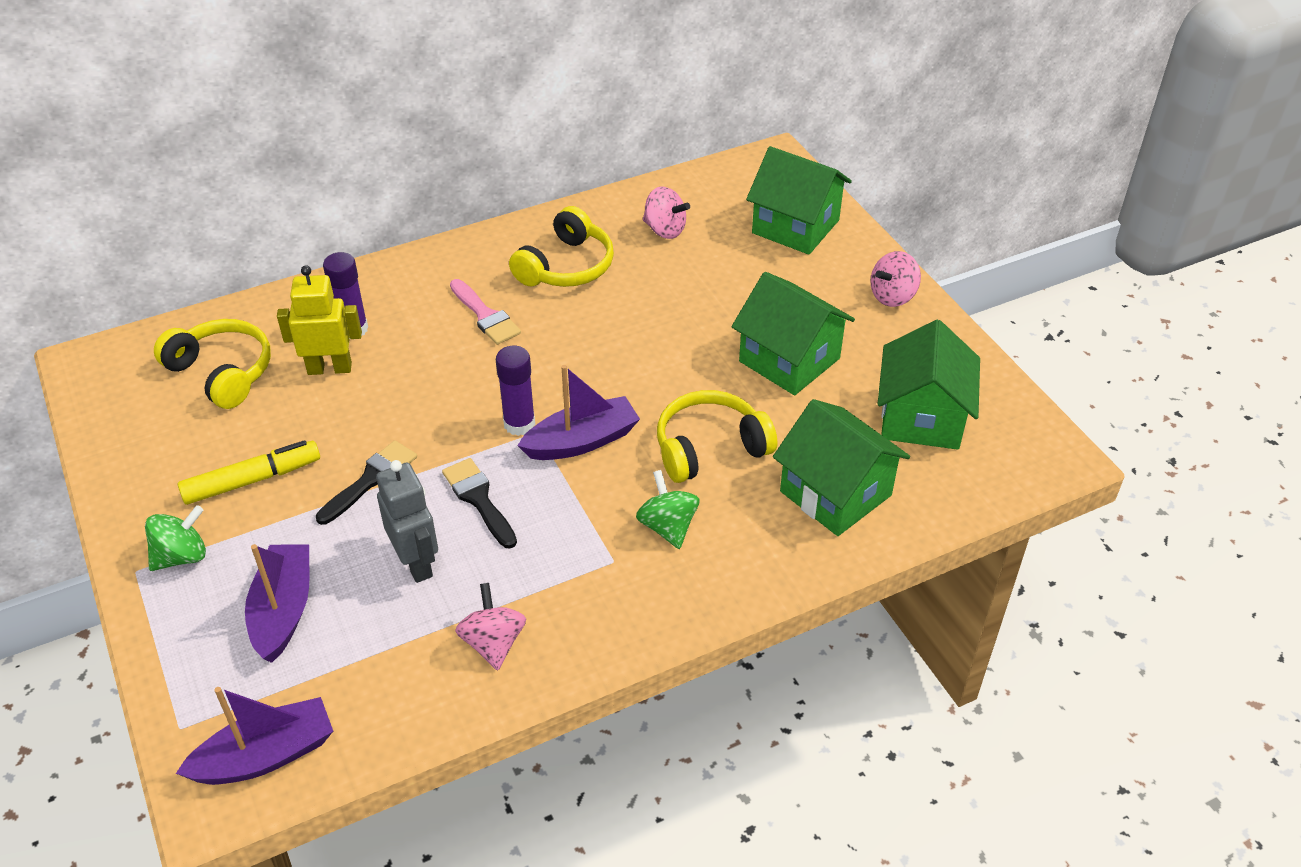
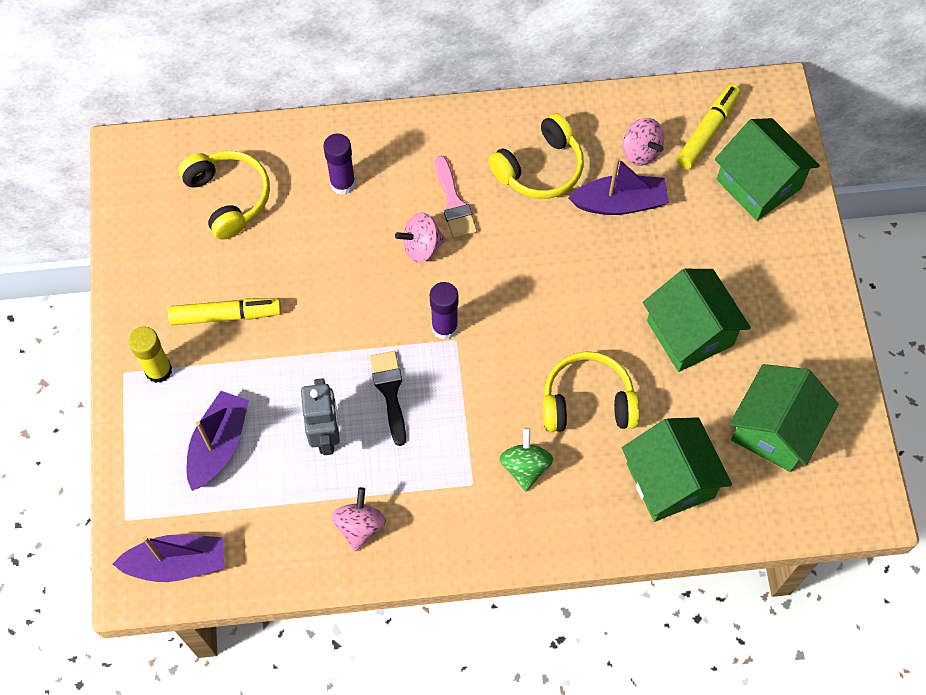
camera: 20 degrees right, 20 degrees up
(182, 556) = (158, 370): green spinning top -> yellow glue stick
(329, 368) = (313, 220): yellow robot -> none
(371, 480) = (314, 345): black brush -> none
(582, 441) = (488, 361): purple boat -> purple boat (620, 203)
(723, 200) = (707, 131): none -> yellow marker
(892, 296) = (810, 292): pink spinning top -> pink spinning top (421, 247)

